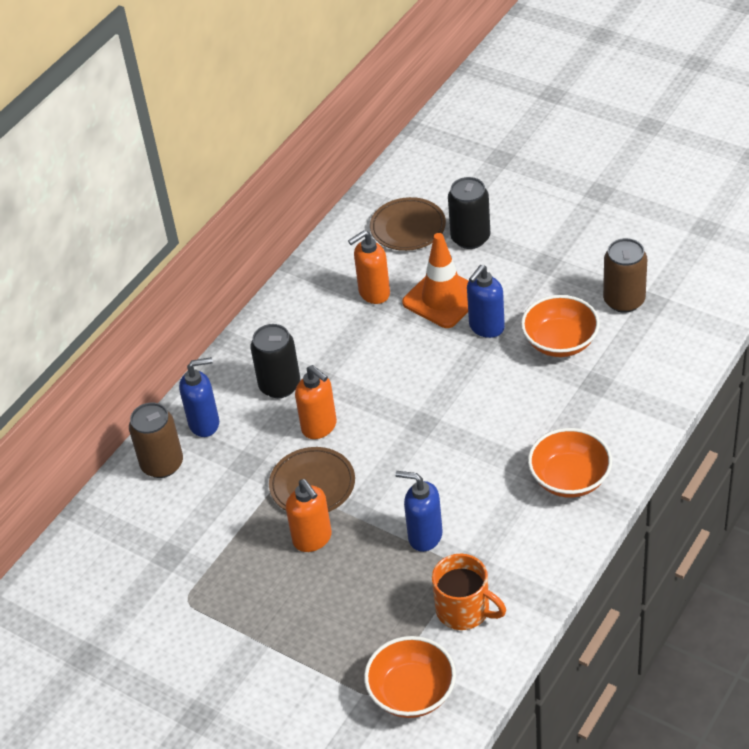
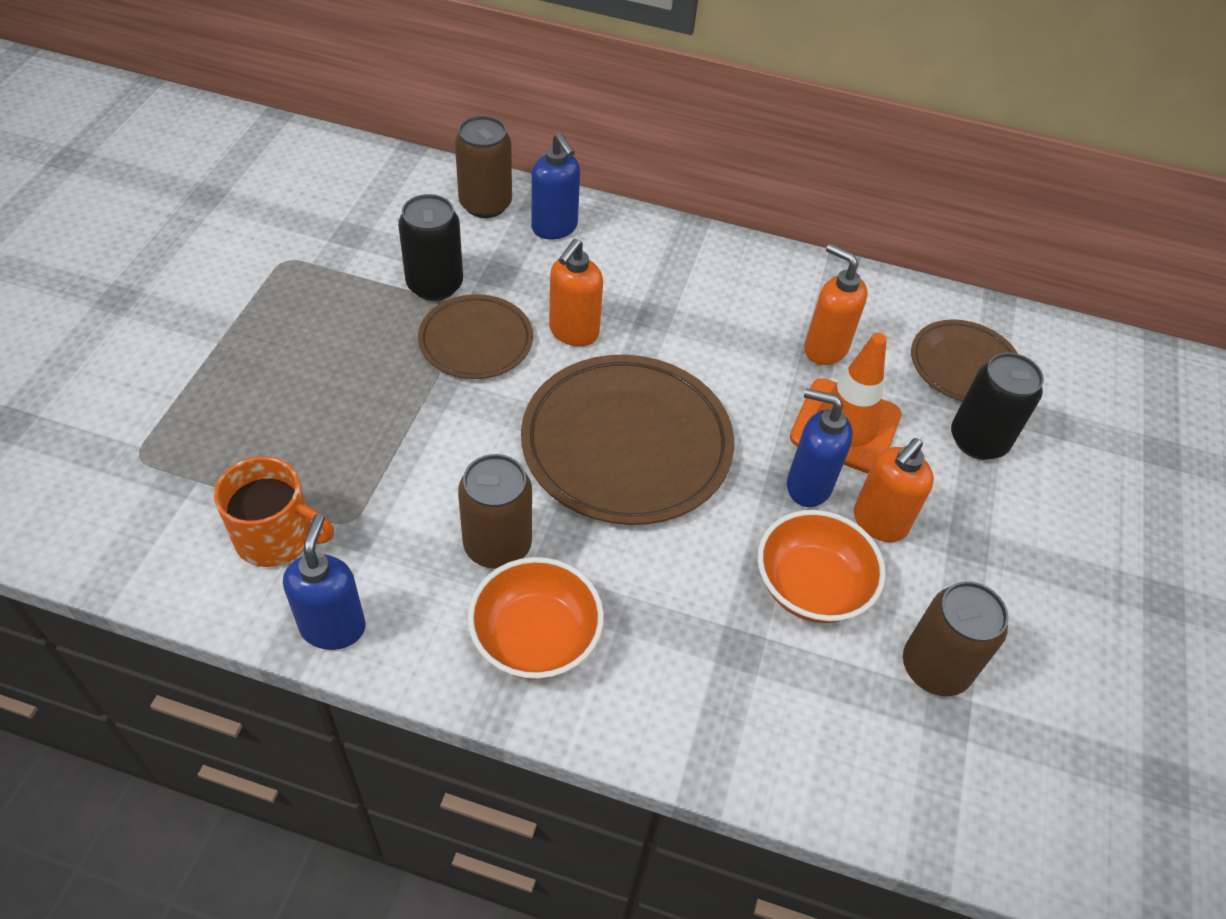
camera: 65 degrees right, 5 degrees up
(280, 385) = (633, 283): black can -> black can (435, 285)
(312, 539) = (387, 356): orange soap dispenser -> orange soap dispenser (879, 522)
(412, 692) = (138, 498): orange bowl -> none
(424, 536) = (403, 471): blue soap dispenser -> blue soap dispenser (333, 627)
(430, 412) = (626, 444): none -> brown plate
(464, 610) = (277, 537): orange mug -> orange mug turned 90 degrees counterclockwise
(497, 490) = (497, 545): none -> brown can

